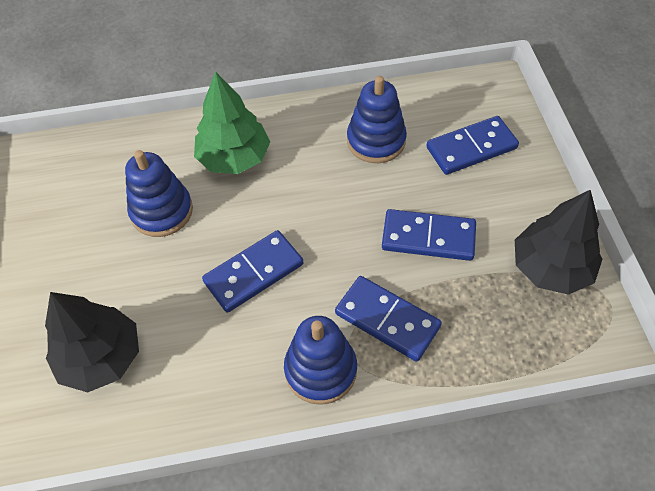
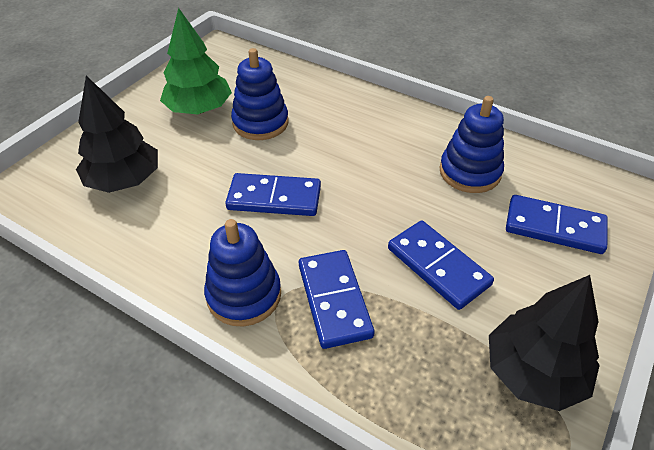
camera: 40 degrees right, 10 degrees down
(234, 158) = (346, 120): green tree -> green tree (199, 109)

